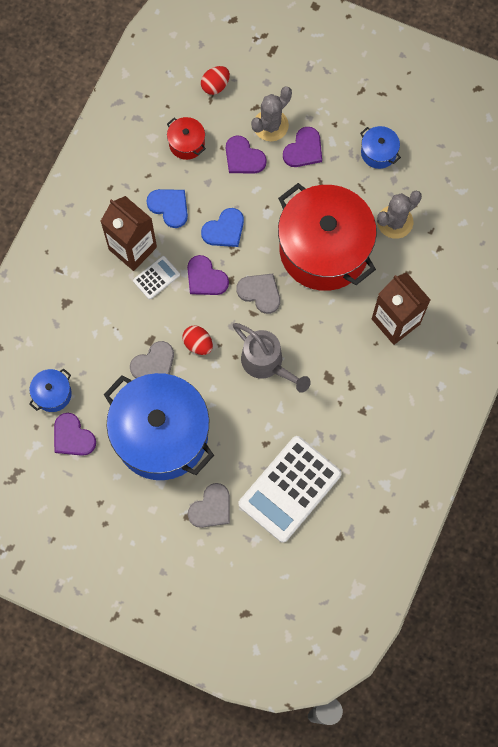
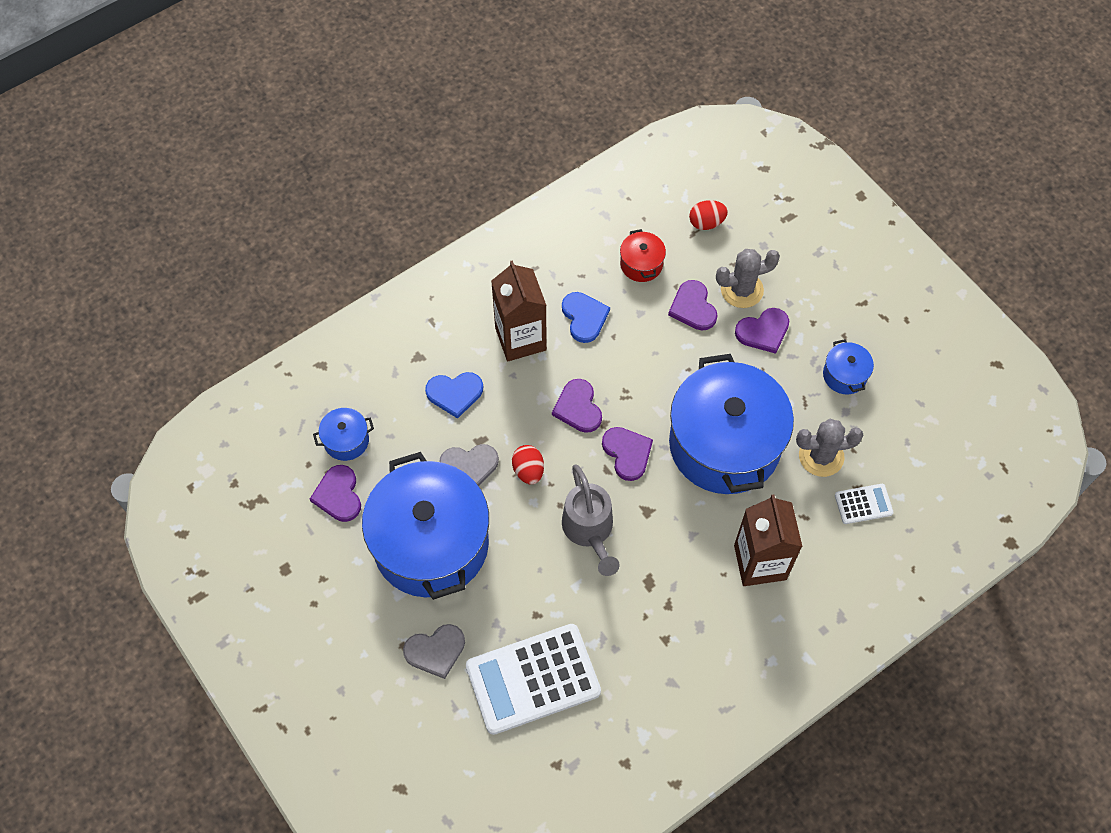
camera: 30 degrees right, 10 degrees down
(156, 278) = (527, 380): white calculator -> white calculator (863, 504)
(224, 230) = (628, 369): blue heart -> blue heart (455, 393)
(260, 293) = (627, 453): grey heart -> purple heart
(324, 249) = (724, 444): red pot -> blue pot

